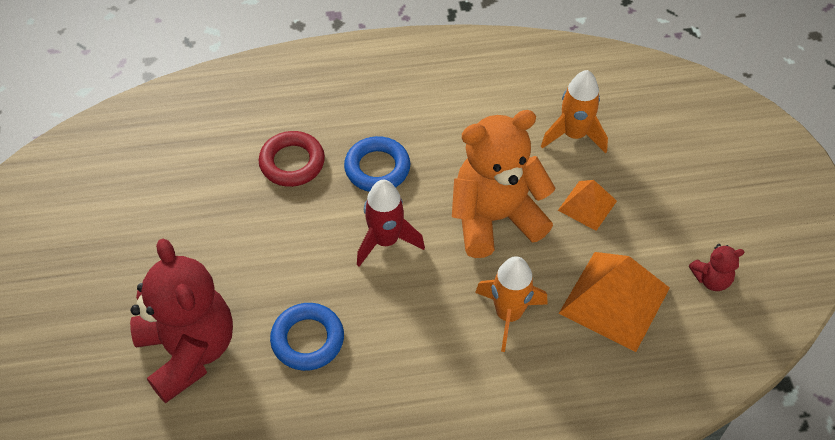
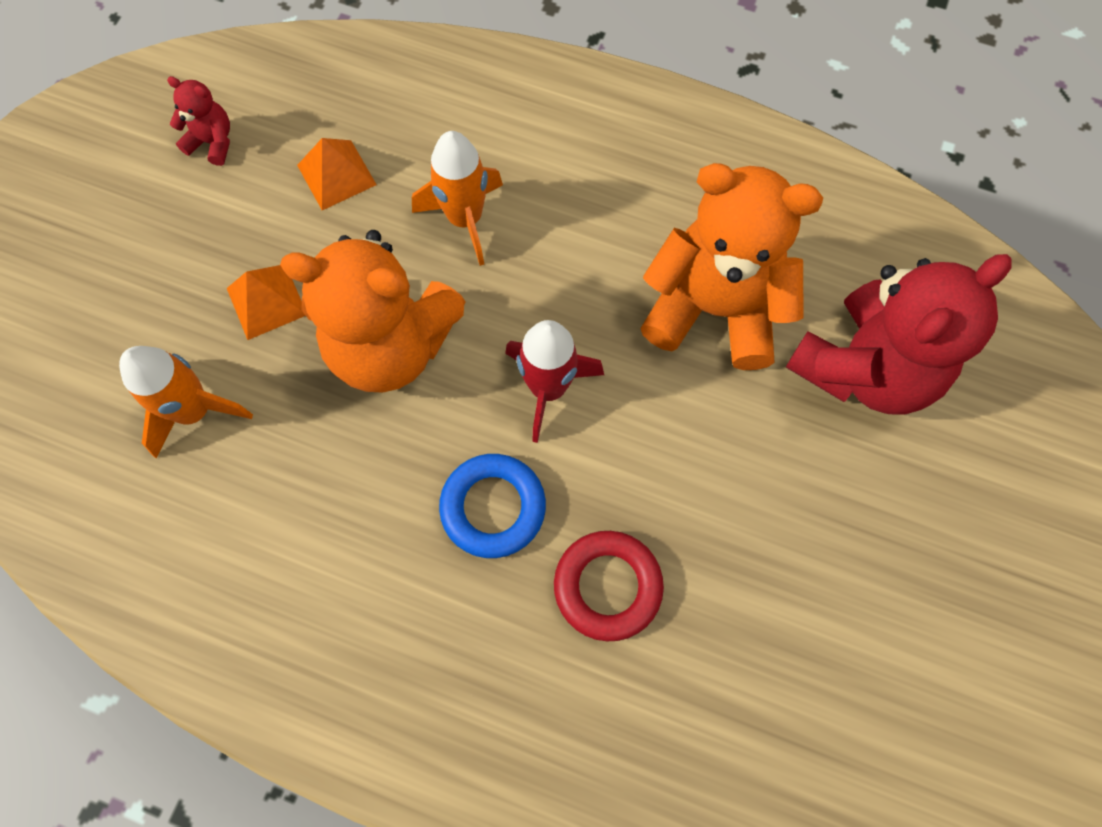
camera: 150 degrees left, 15 degrees up
(189, 351) = (865, 368): red teddy bear -> red teddy bear turned 135 degrees counterclockwise
(307, 340) = (714, 309): blue ring -> orange teddy bear
(614, 300) = (336, 174): orange pyramid -> orange pyramid, size x0.55

